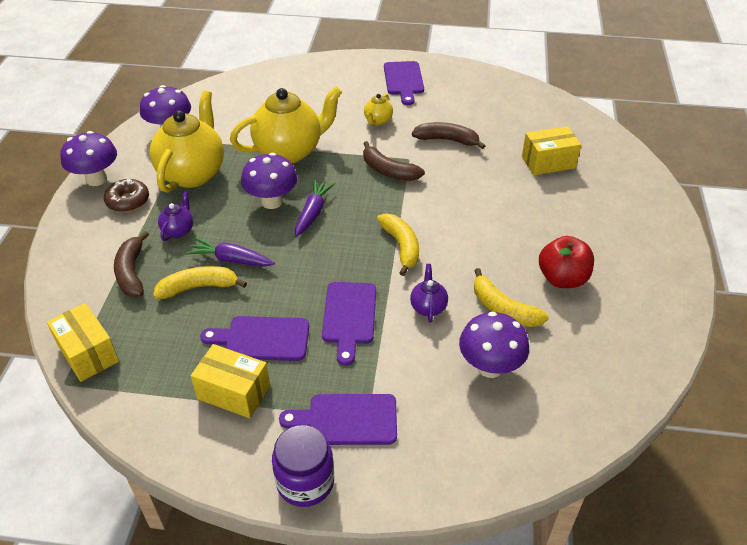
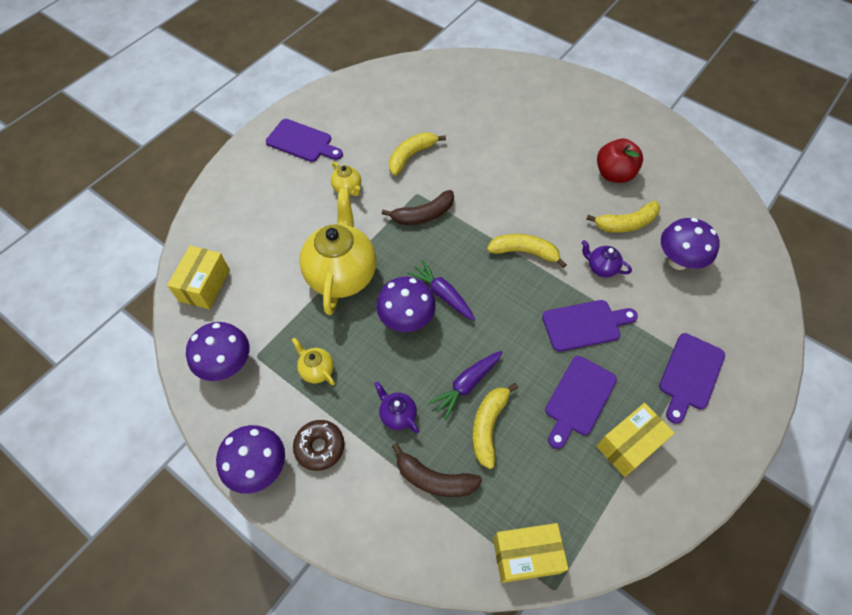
camera: 60 degrees left, 15 degrees up
(193, 173) = (317, 370): yellow teapot -> yellow teapot, size x0.44
(305, 482) = (737, 429): purple jar -> none
(349, 317) = (585, 325): purple cutting board -> purple cutting board turned 45 degrees counterclockwise
(447, 140) = (411, 156): brown banana -> yellow banana
(548, 162) = (484, 111): yellow box -> yellow box (204, 285)

